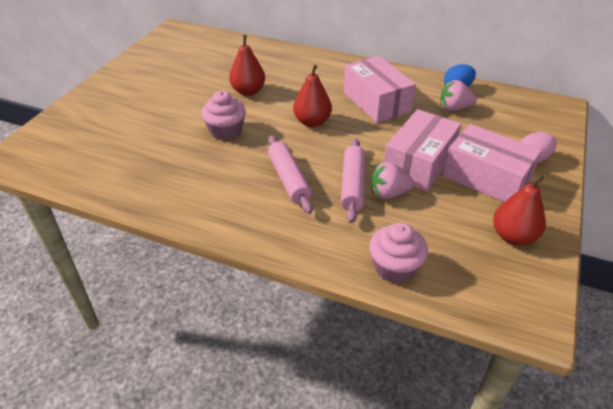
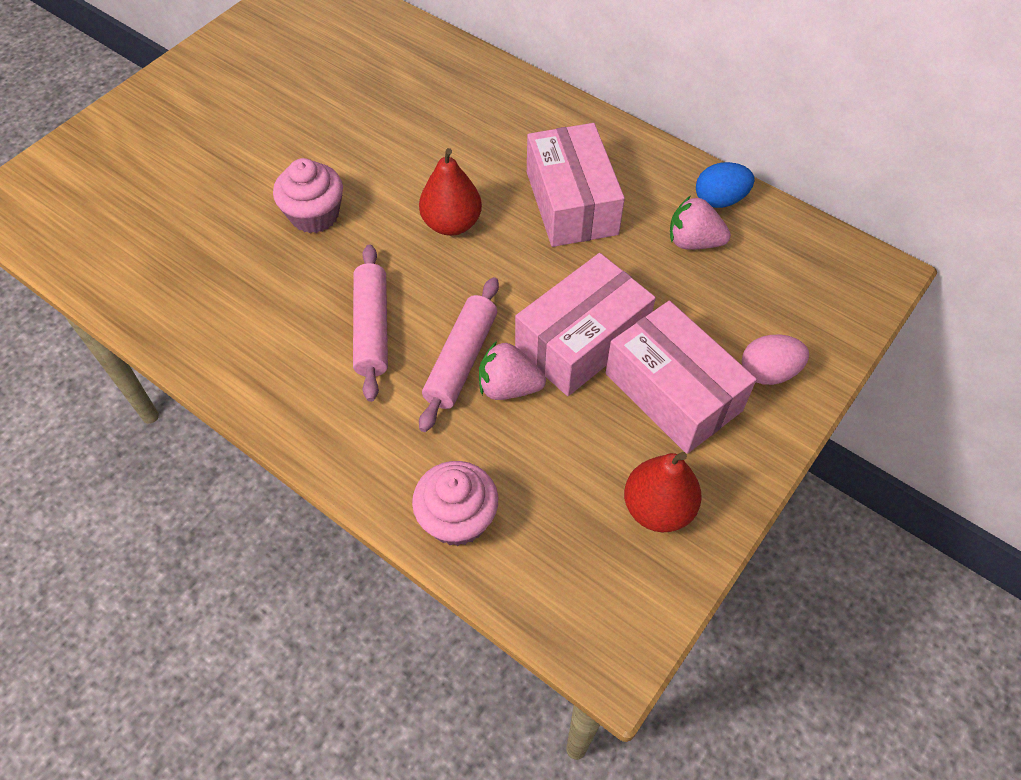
camera: 15 degrees right, 15 degrees up
(248, 91) = (378, 140): red pear -> none

